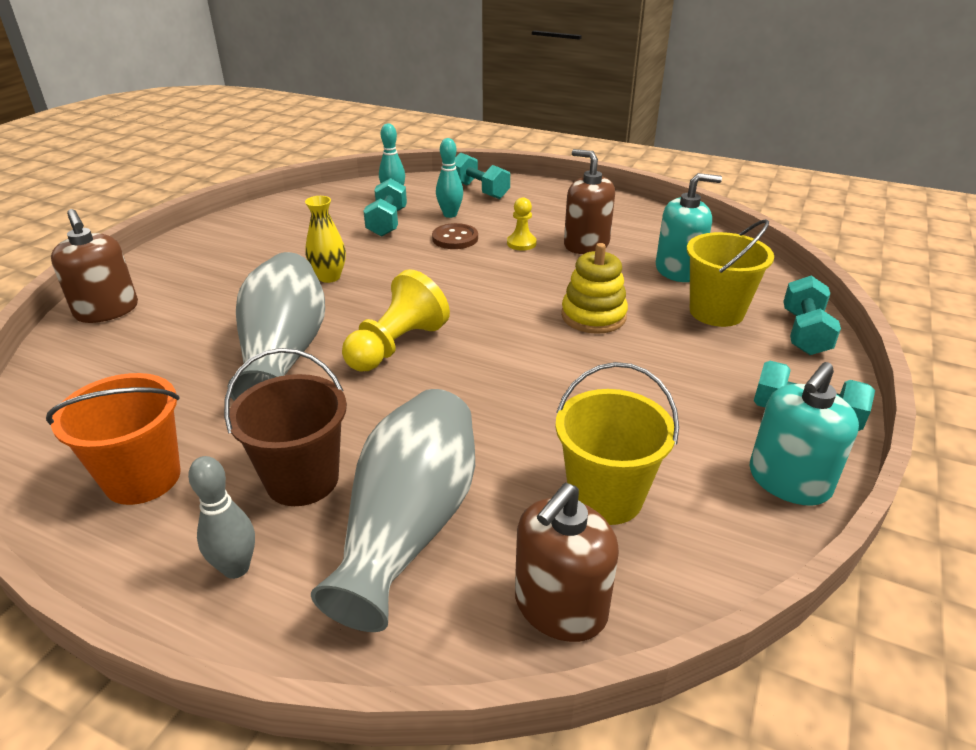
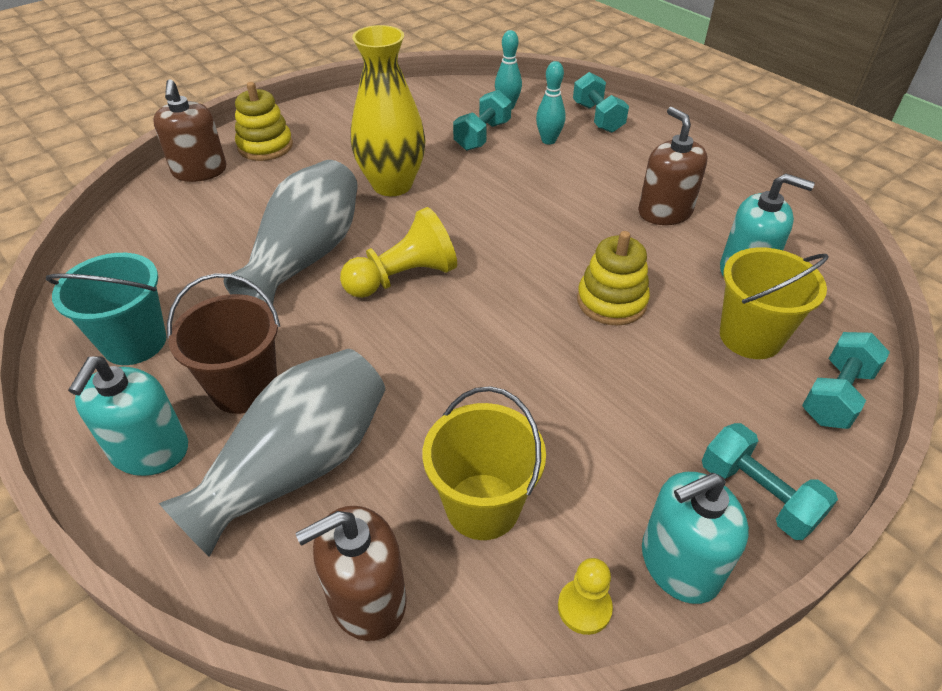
camera: 25 degrees right, 10 degrees up
(143, 478) = (134, 342): orange bucket -> turquoise bucket
(169, 274) = (265, 146): none -> yellow stacking toy
(236, 568) = (150, 451): grey bowling pin -> turquoise soap dispenser
(329, 277) = (392, 185): yellow vase -> yellow vase, size x1.87
(455, 238) = (535, 170): brown button -> none
(521, 243) = (597, 193): yellow pawn -> yellow pawn (584, 607)

